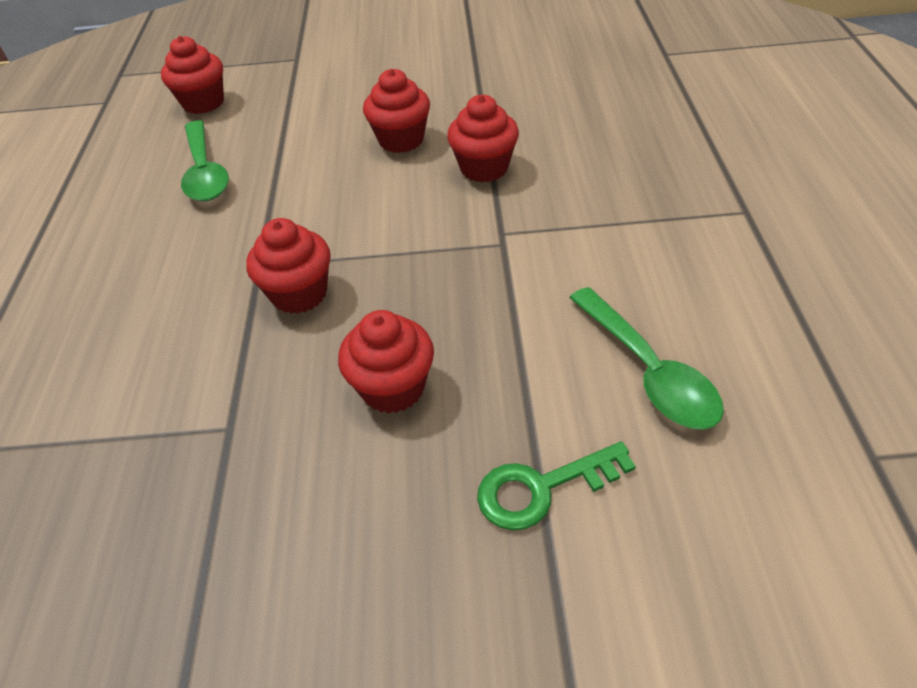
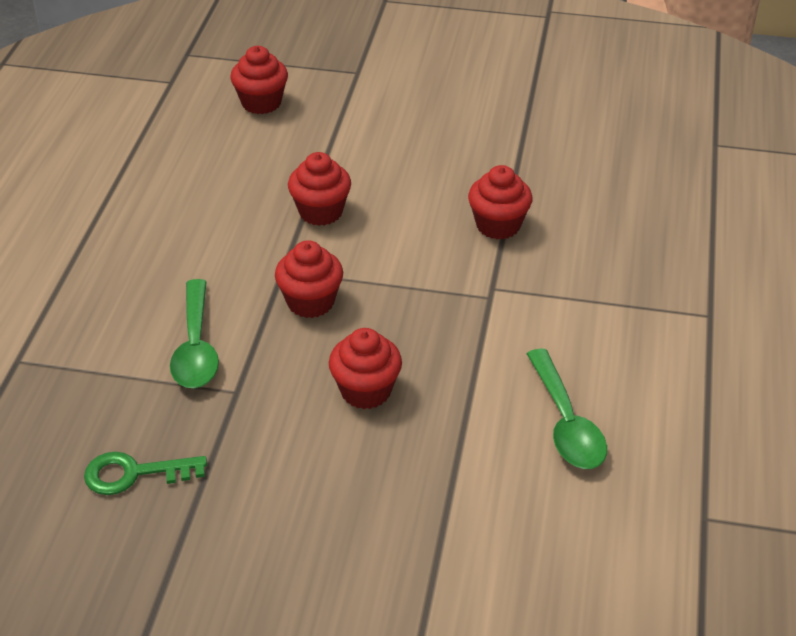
camera: 10 degrees right, 5 degrees down
(205, 172) = (251, 175): green spoon -> green spoon (196, 347)
(401, 140) = (432, 181): red cupcake -> red cupcake (321, 212)
(542, 488) = (453, 483): green key -> green key (134, 474)

